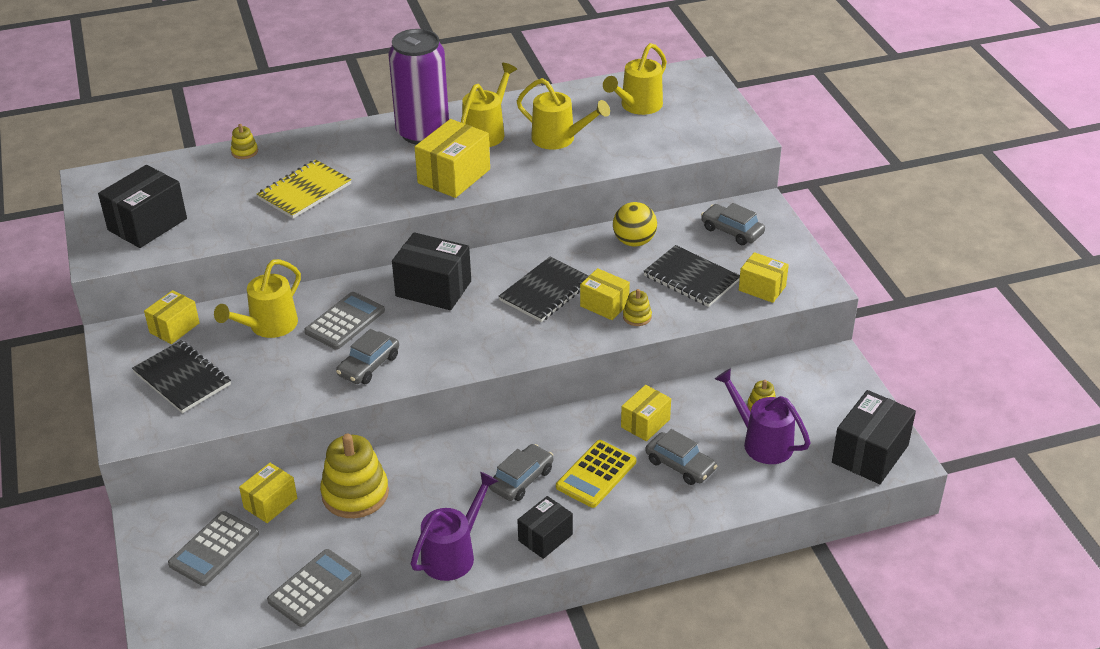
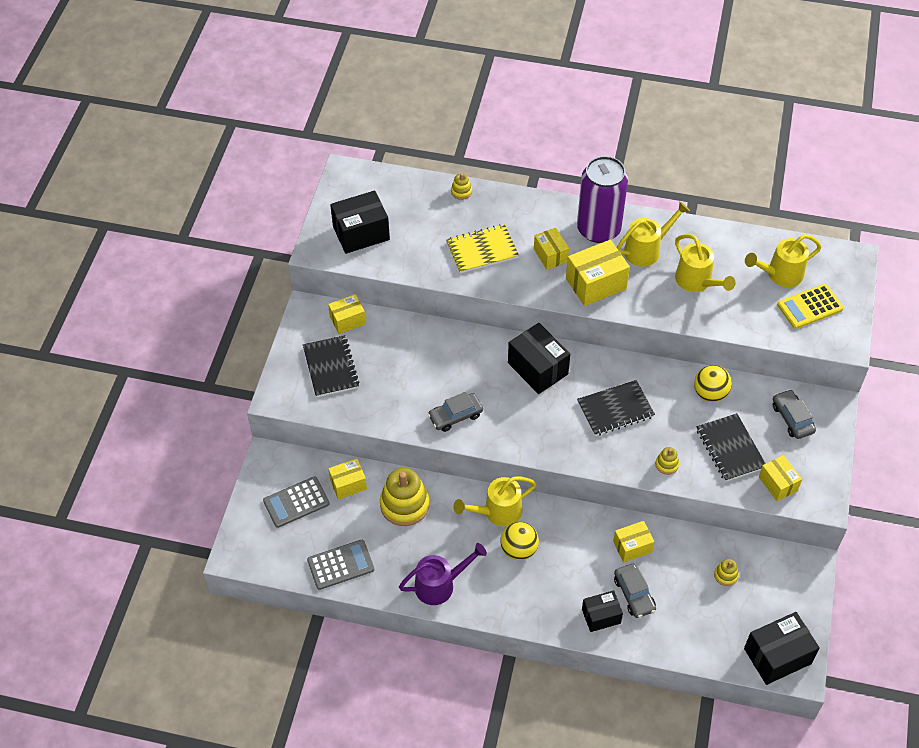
camera: 30 degrees right, 15 degrees up
(268, 327) = (408, 349): yellow watering can -> yellow watering can (497, 512)
(345, 321) = (461, 369): grey calculator -> none
(521, 479) = (518, 549): grey car -> yellow ball
(545, 537) = (506, 604): black box -> black box (601, 616)
(596, 474) = (571, 571): yellow calculator -> yellow calculator (810, 307)
(604, 305) = (650, 442): yellow box -> yellow box (550, 255)
(761, 441) = (705, 605): purple watering can -> none

